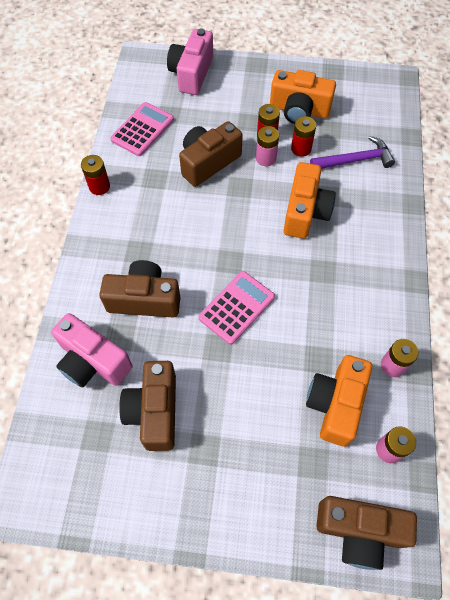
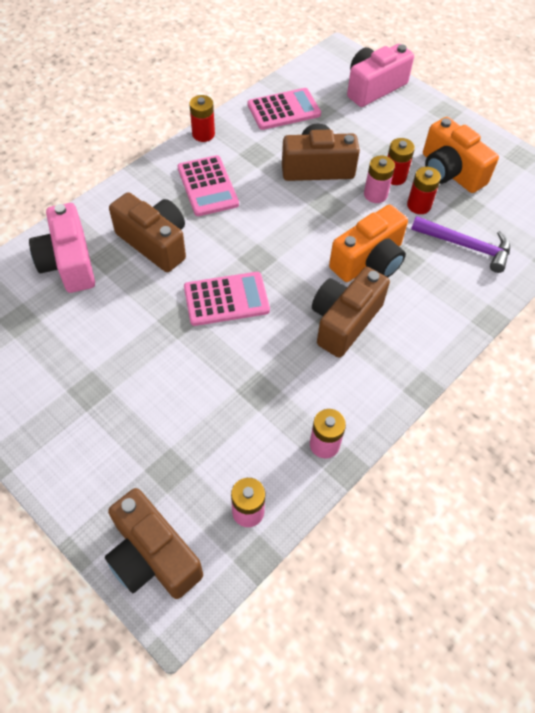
camera: 35 degrees right, 5 degrees down
(142, 227) = (208, 186): none -> pink calculator
(154, 411) = (79, 333): brown camera -> brown camera (344, 321)
(335, 404) = (236, 437): orange camera -> none

